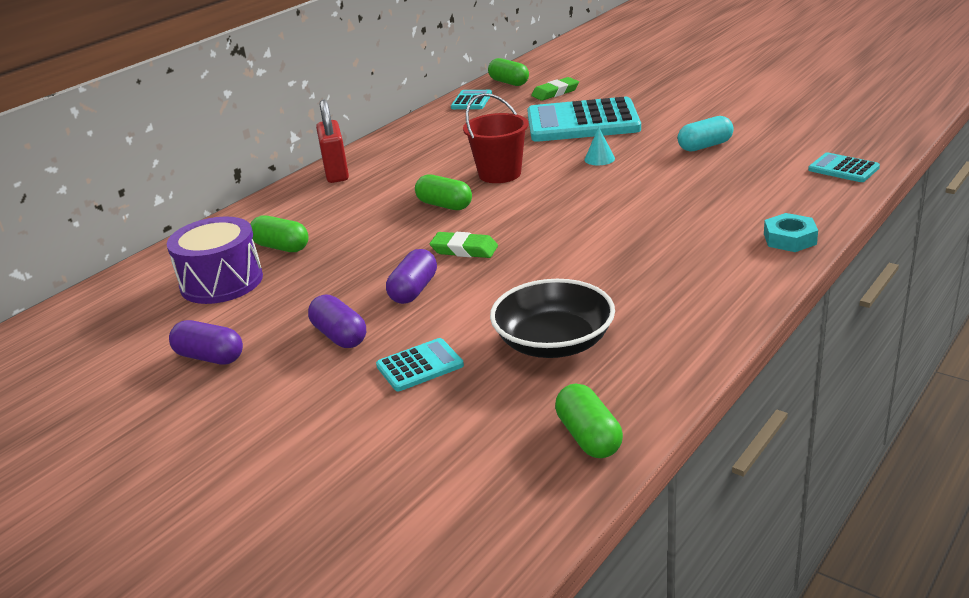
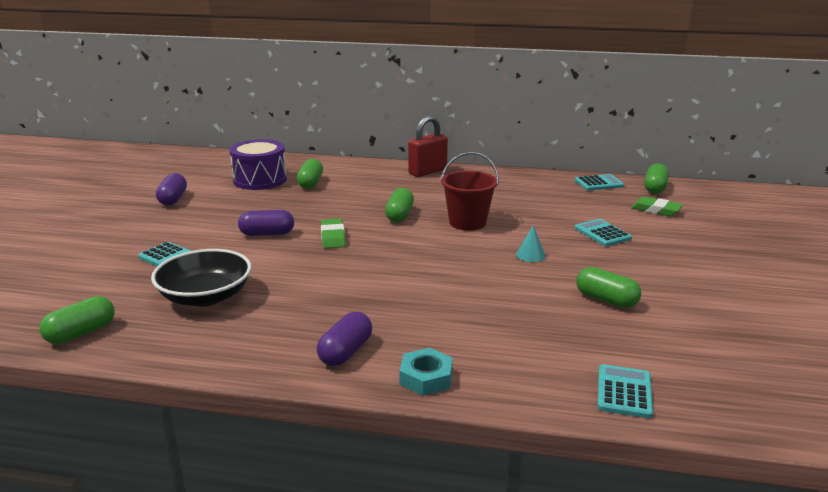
camera: 60 degrees right, 5 degrees down
(339, 336) = (202, 226): purple capsule -> purple capsule (345, 352)
(582, 122) = (602, 233): turquoise calculator -> turquoise calculator, size x0.46
(705, 146) = (606, 300): turquoise capsule -> green capsule

